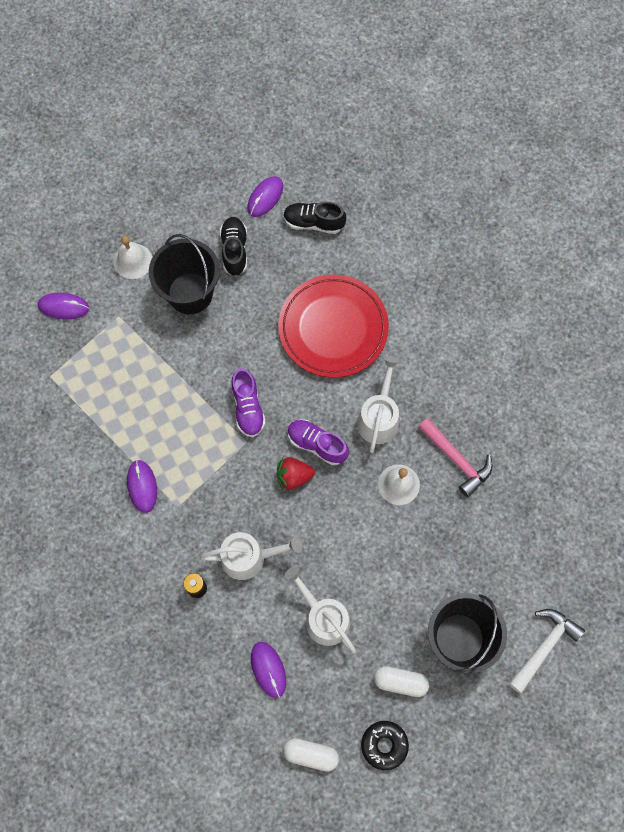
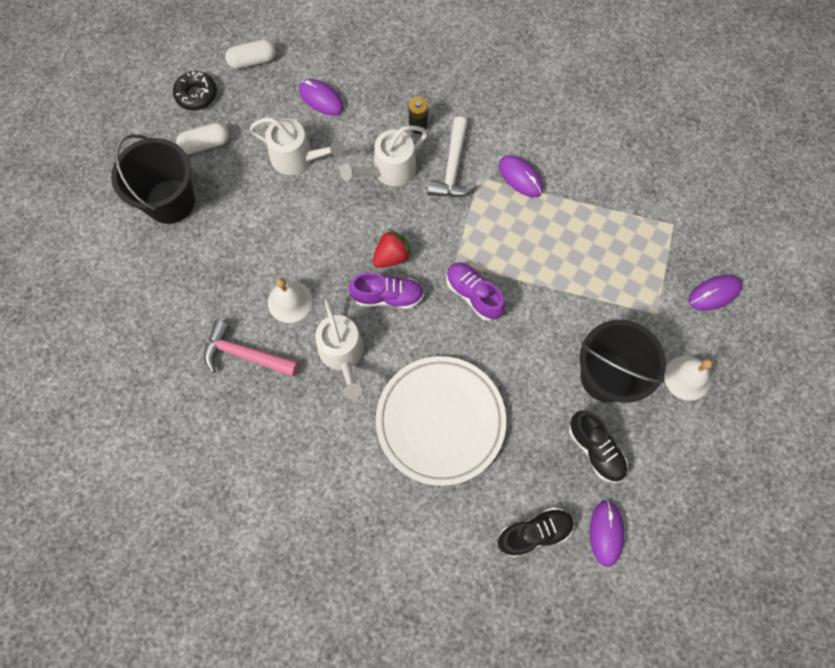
camera: 150 degrees right, 0 degrees up
(333, 328) = (440, 421): red plate -> white plate
(544, 647) = (90, 233): white hammer -> white hammer (453, 168)

